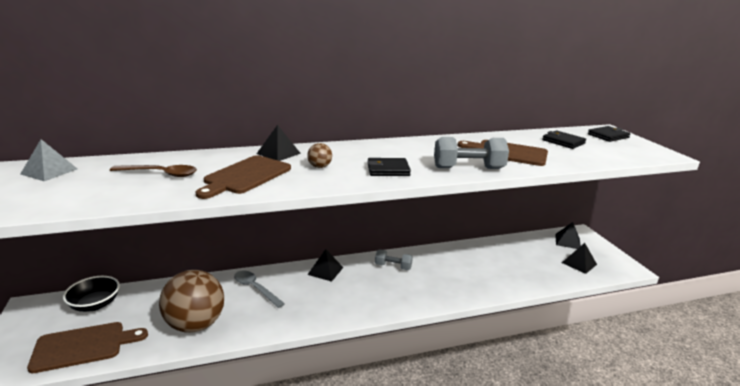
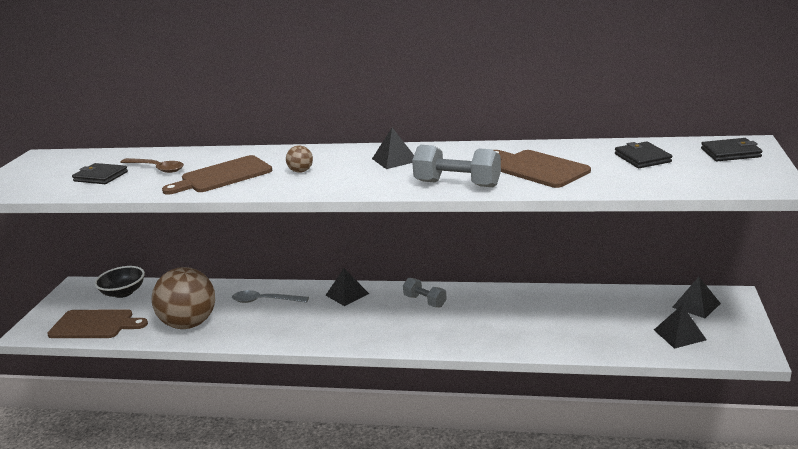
camera: 30 degrees right, 0 degrees up
(49, 171) = (79, 160): grey pyramid -> none
(255, 288) = (264, 301): grey spoon -> grey spoon turned 60 degrees counterclockwise
(278, 153) = (279, 154): black pyramid -> black pyramid (395, 160)
(388, 169) = (365, 179): black wallet -> black wallet (101, 176)

